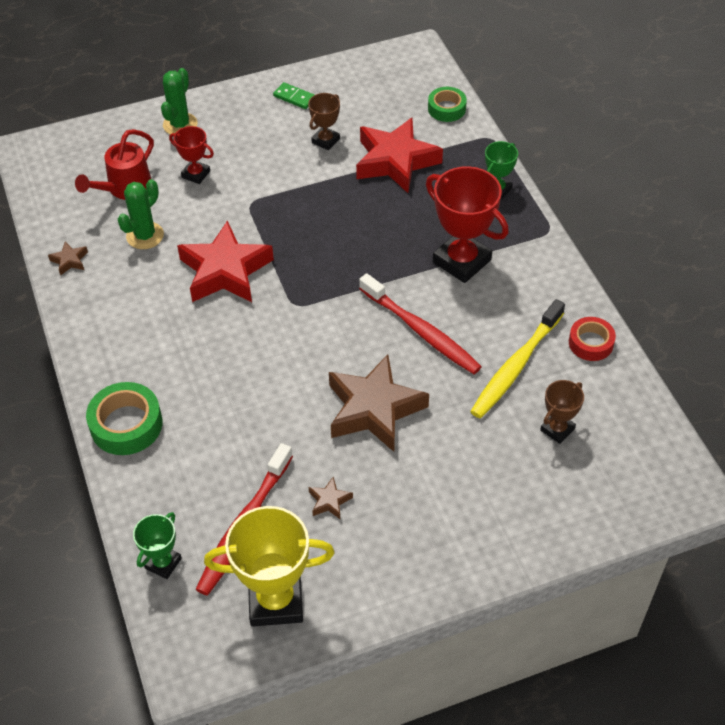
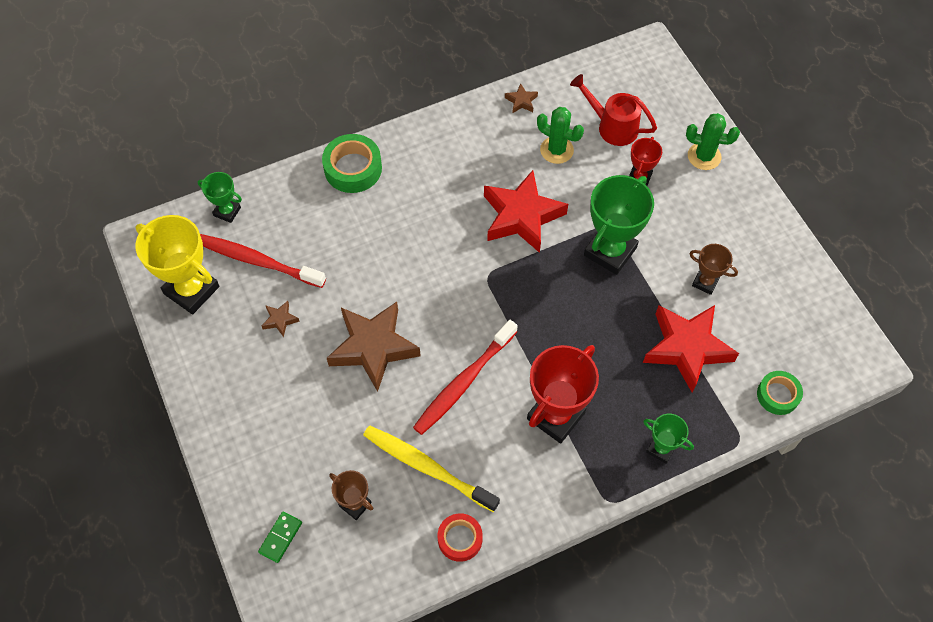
camera: 85 degrees right, 10 degrees up
(276, 601) = (191, 290): yellow trophy -> yellow trophy turned 45 degrees counterclockwise
(280, 205) = (610, 251): none -> green trophy
(294, 97) = (764, 249): green domino -> green domino (280, 537)

